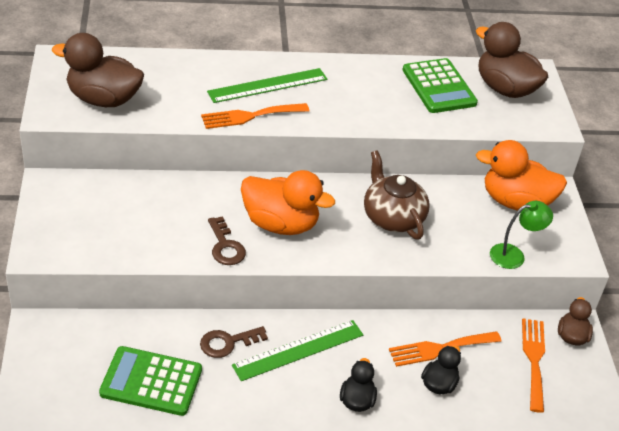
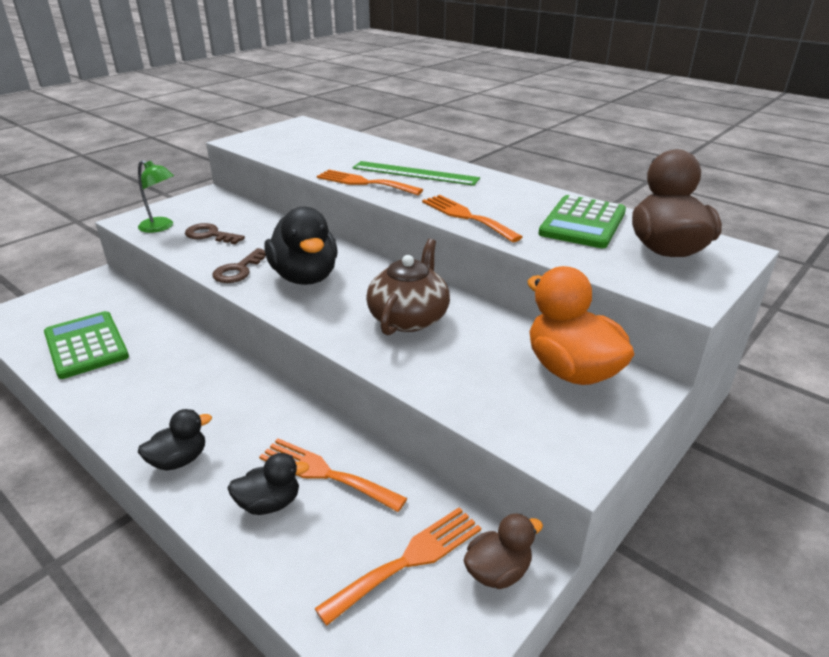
camera: 50 degrees right, 10 degrees down
(103, 99) = (284, 145): brown duck -> none
(228, 342) = (174, 354): brown key -> brown key (210, 235)
(280, 224) = (305, 277): orange duck -> black duck
(298, 350) = (209, 391): green ruler -> none
(369, 117) = (466, 216): none -> orange fork
(514, 255) = (488, 413): green lamp -> green lamp (161, 227)

